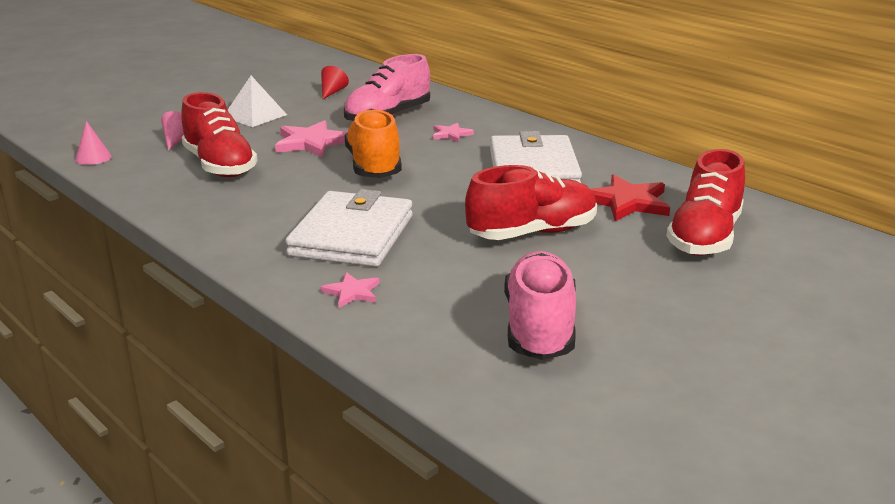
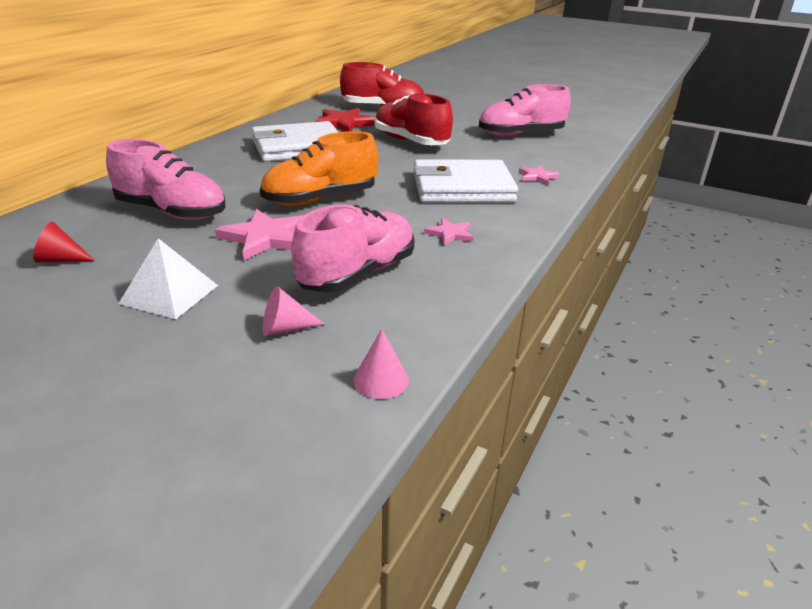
camera: 110 degrees left, 5 degrees up
(220, 165) = (357, 274): red shoe -> pink shoe
(451, 134) = (223, 179): pink star -> pink star (450, 234)

